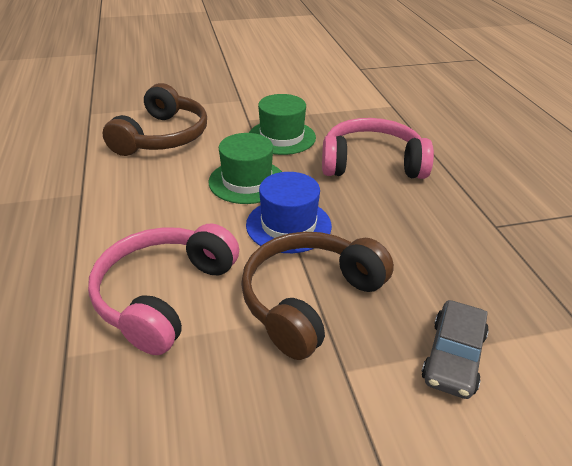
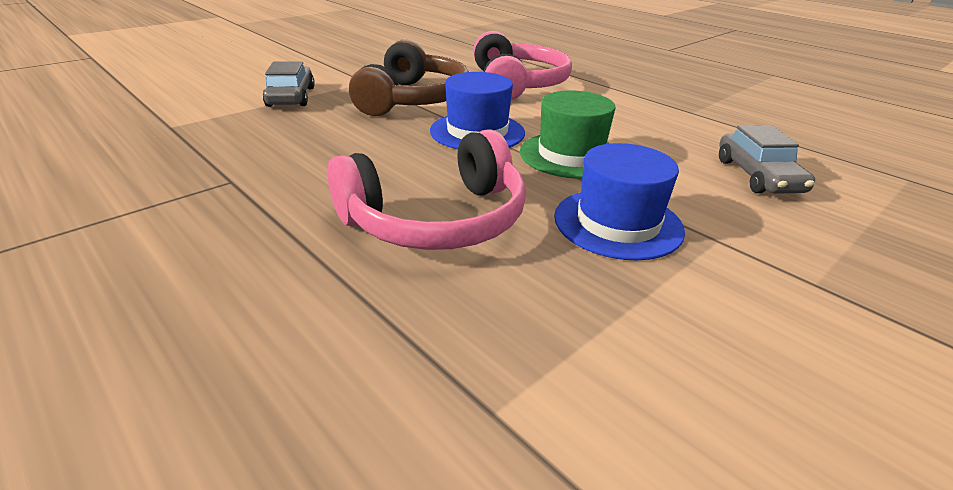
camera: 150 degrees right, 5 degrees down
(162, 137) = (758, 176): brown headphones -> grey car
(281, 137) = (618, 223): green hat -> blue hat

